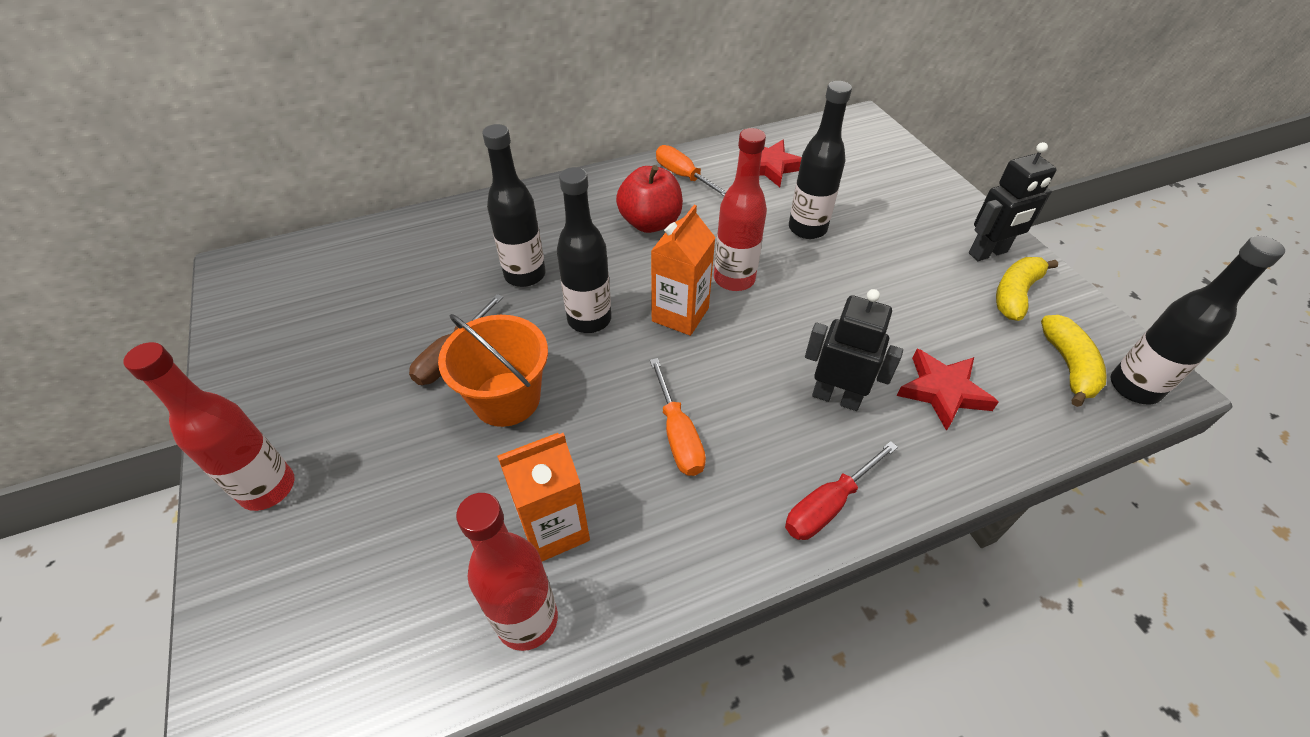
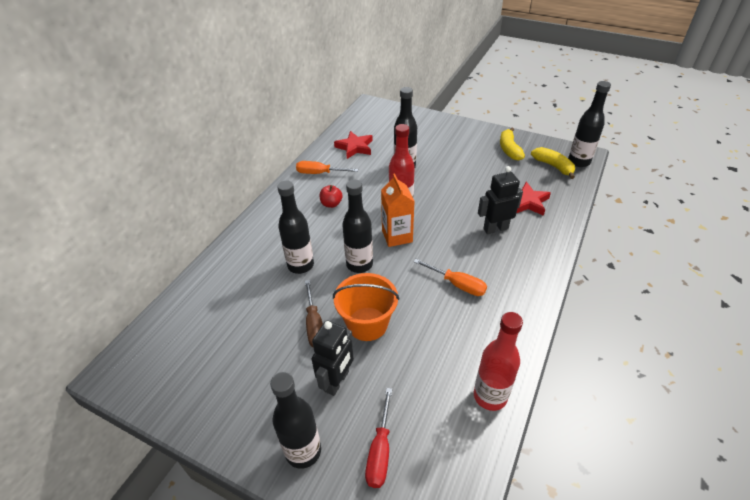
camera: 40 degrees left, 5 degrees down
(268, 488) = (303, 451): red bottle -> black bottle
(554, 528) = (456, 356): orange carton -> none
(650, 223) = (331, 204): red apple -> red apple, size x0.58
(828, 505) = (538, 269): red screwdriver -> red screwdriver (380, 451)
(988, 253) = (483, 138): black robot -> black robot (337, 381)

